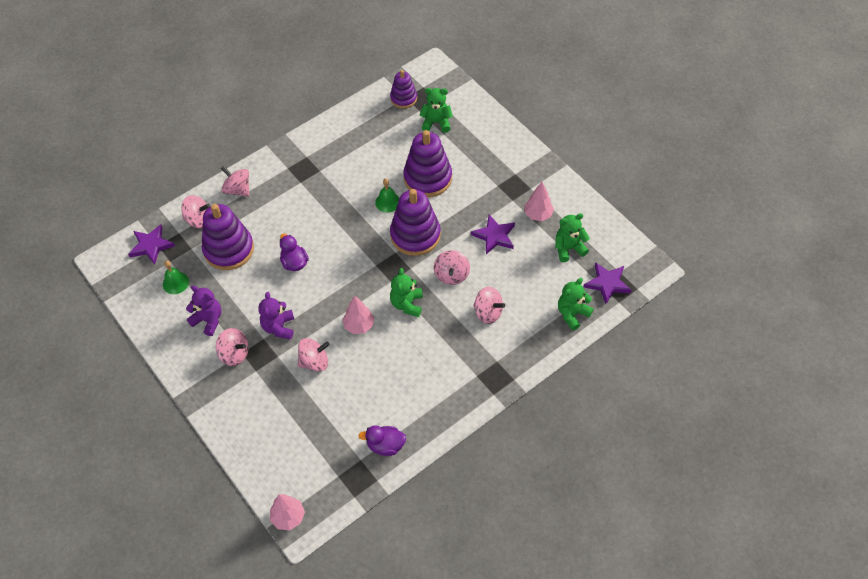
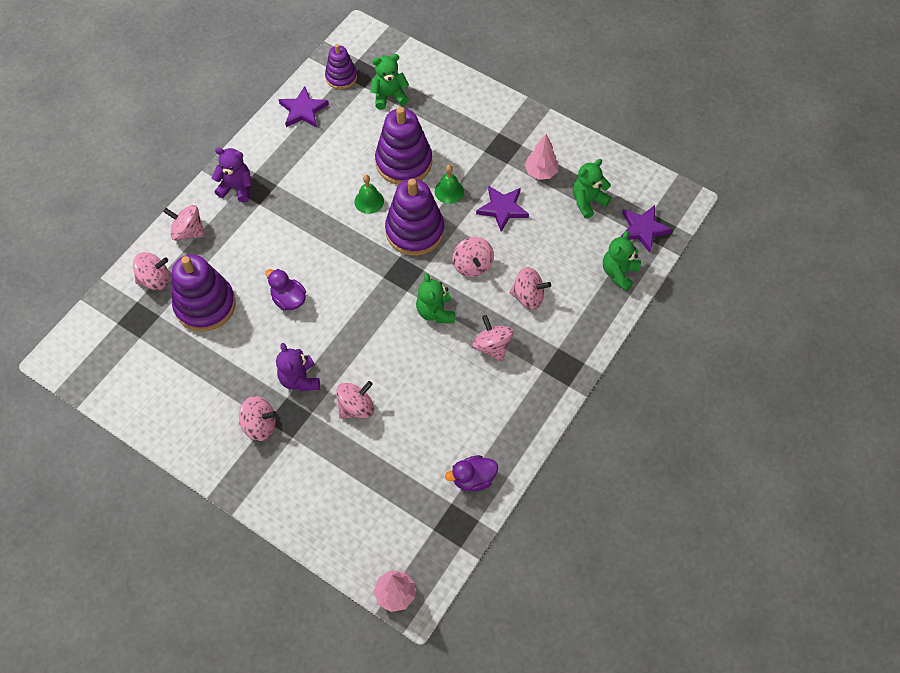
camera: 20 degrees left, 5 degrees up
(151, 246) = (109, 325): purple star -> purple star (303, 110)
(175, 283) = (156, 361): green bell -> green bell (449, 191)
(208, 320) = (213, 394): purple teddy bear -> purple teddy bear (237, 187)
(359, 325) = (391, 351): pink tree -> none
(442, 344) = (492, 346): none -> pink spinning top

